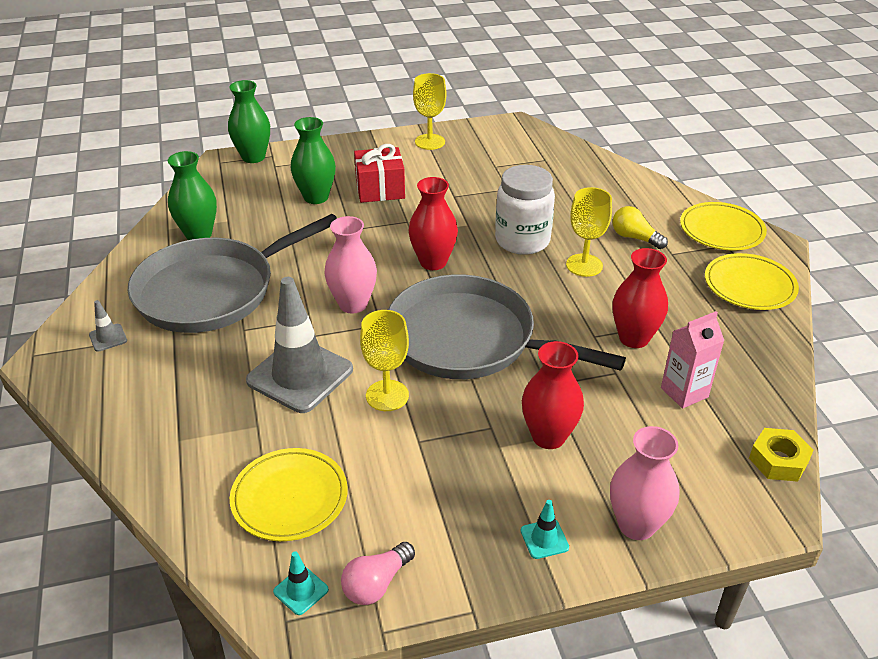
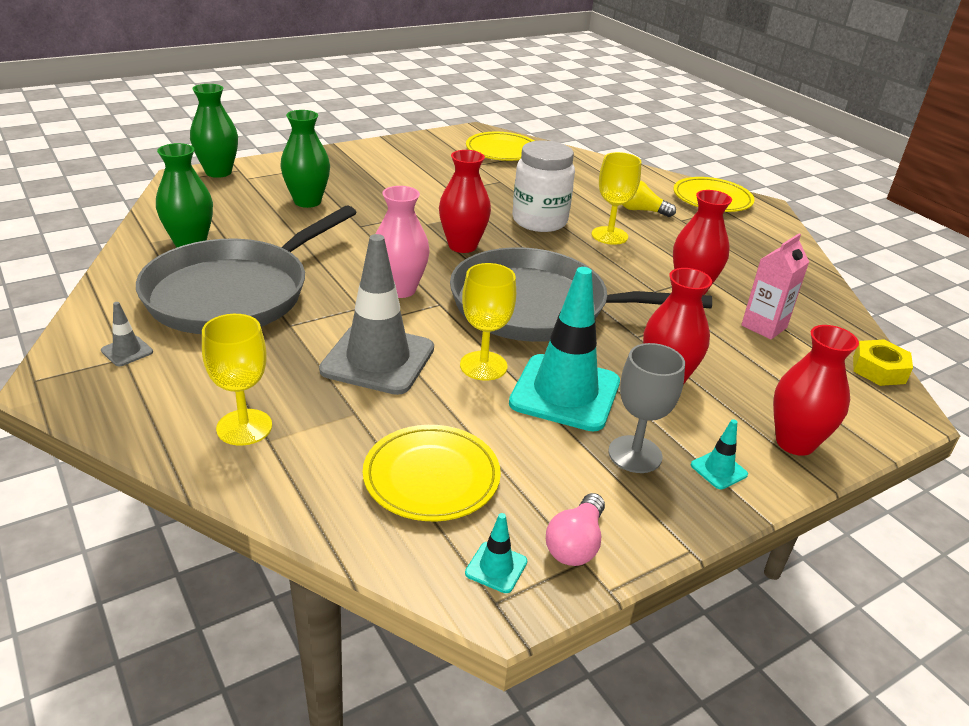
camera: 20 degrees left, 5 degrees down
(380, 189) = (372, 190): red gift -> none
(430, 142) = (401, 149): yellow goblet -> yellow goblet (244, 427)
(446, 435) = (565, 393): none -> turquoise traffic cone
(475, 509) = (635, 454): none -> grey goblet
(636, 525) = (795, 442): pink vase -> red vase
(749, 286) = (763, 238): yellow plate -> yellow plate (502, 151)

